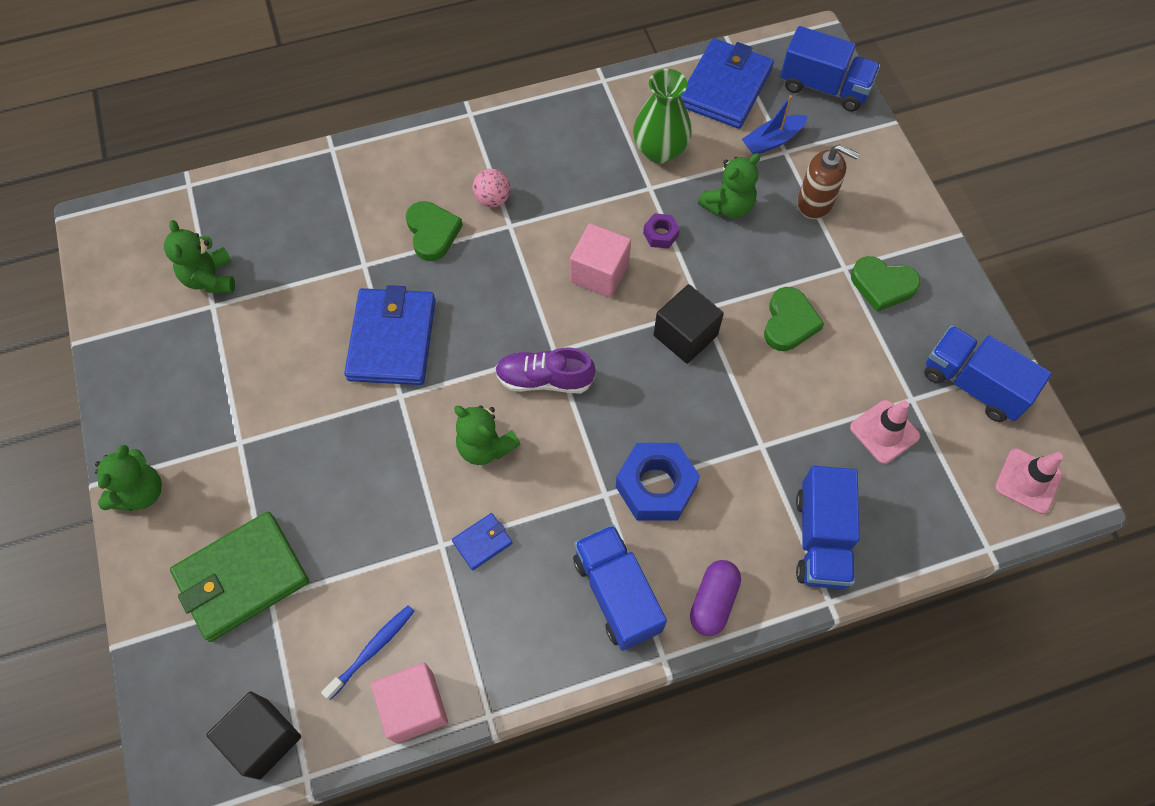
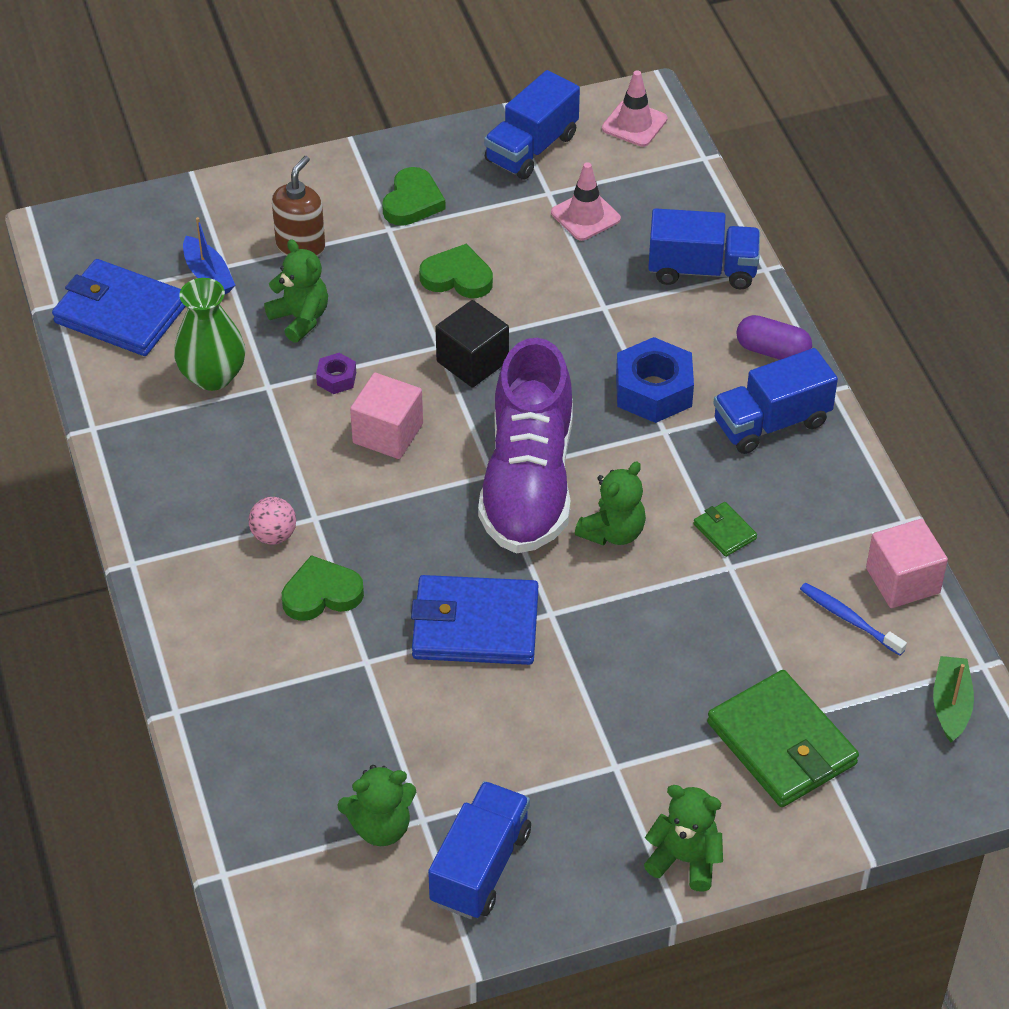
camera: 90 degrees left, 15 degrees down
(263, 738) = (951, 705): black cube -> green boat
(482, 542) = (724, 531): blue wallet -> green wallet
(544, 379) = (528, 482): purple shoe -> purple shoe, size x1.94
(824, 87) = (132, 226): blue truck -> blue truck (480, 867)

